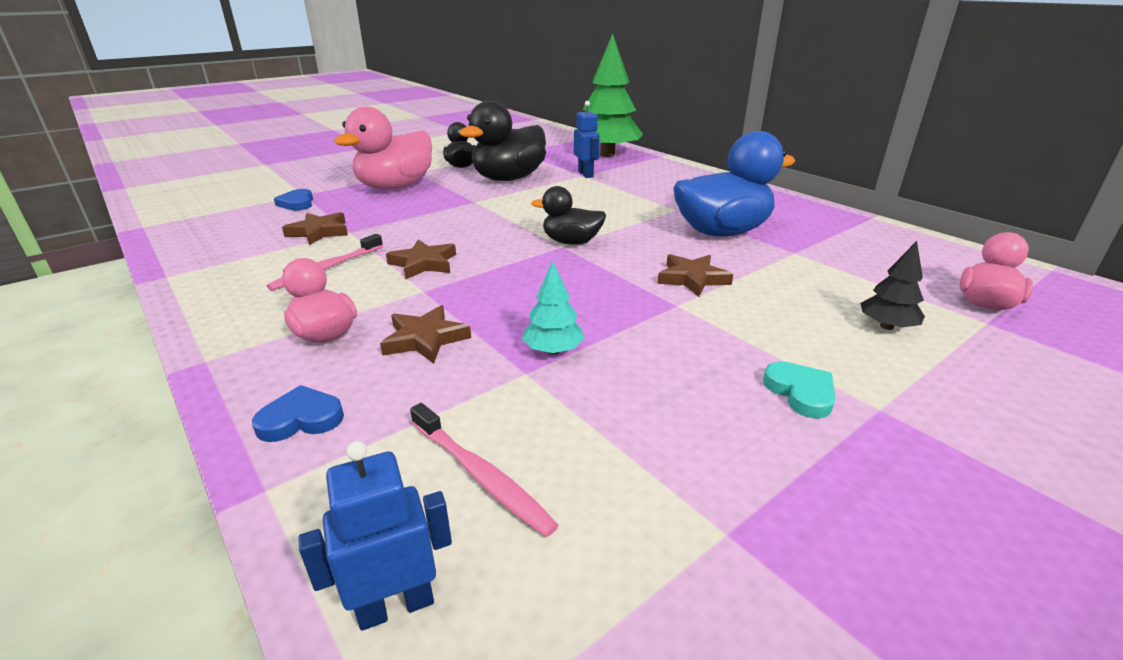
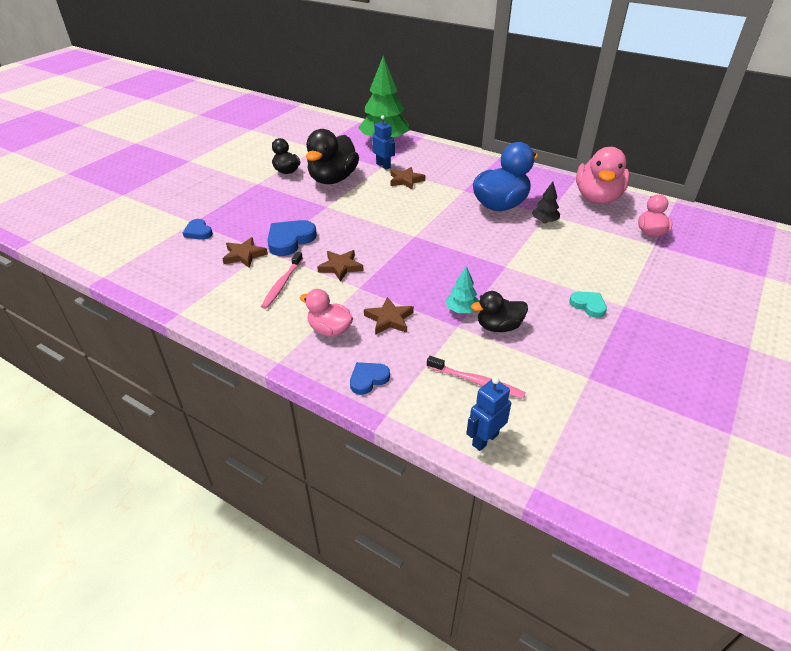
camera: 20 degrees left, 10 degrees up
(391, 226) = (290, 240): none -> blue heart
(395, 187) = (256, 202): pink duck -> pink duck (597, 198)
(571, 242) = (417, 231): black duck -> black duck (498, 327)
(692, 278) = (503, 246): brown star -> brown star (406, 180)
(886, 326) = (611, 257): black tree -> black tree (544, 221)

